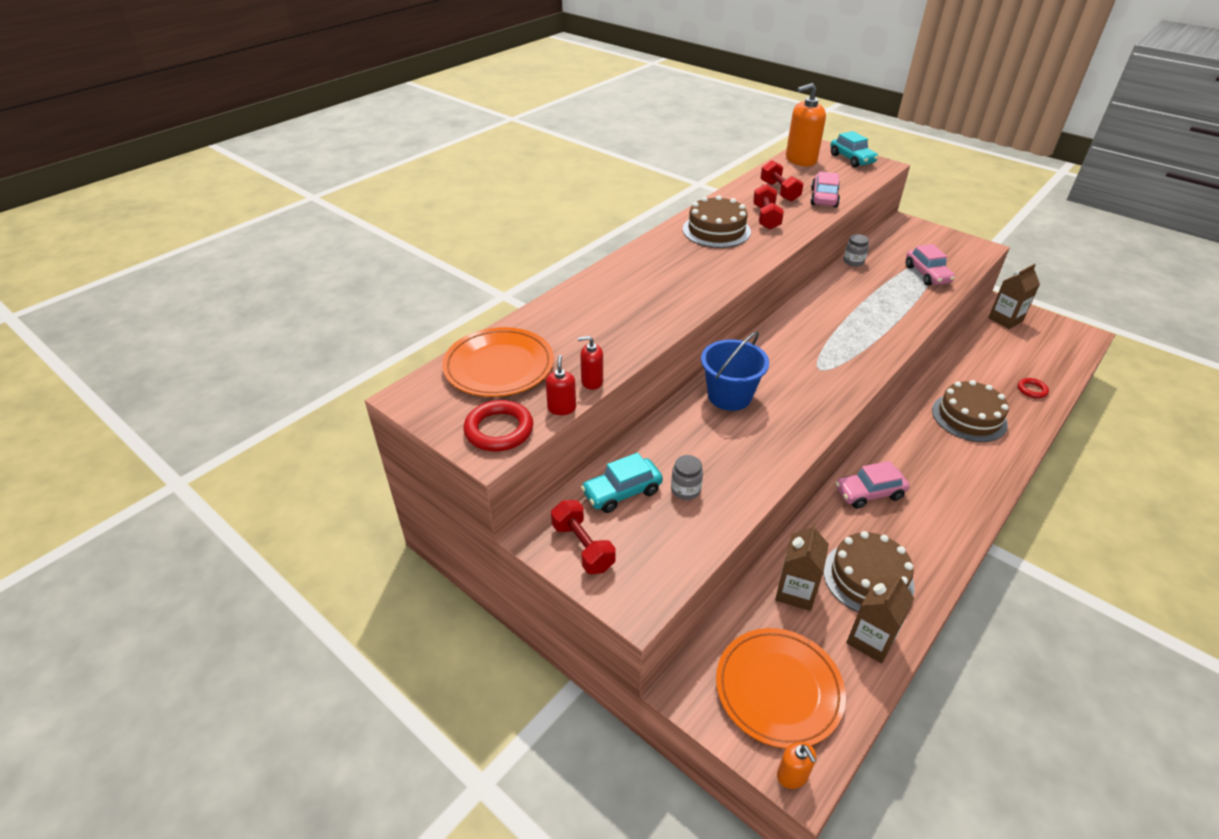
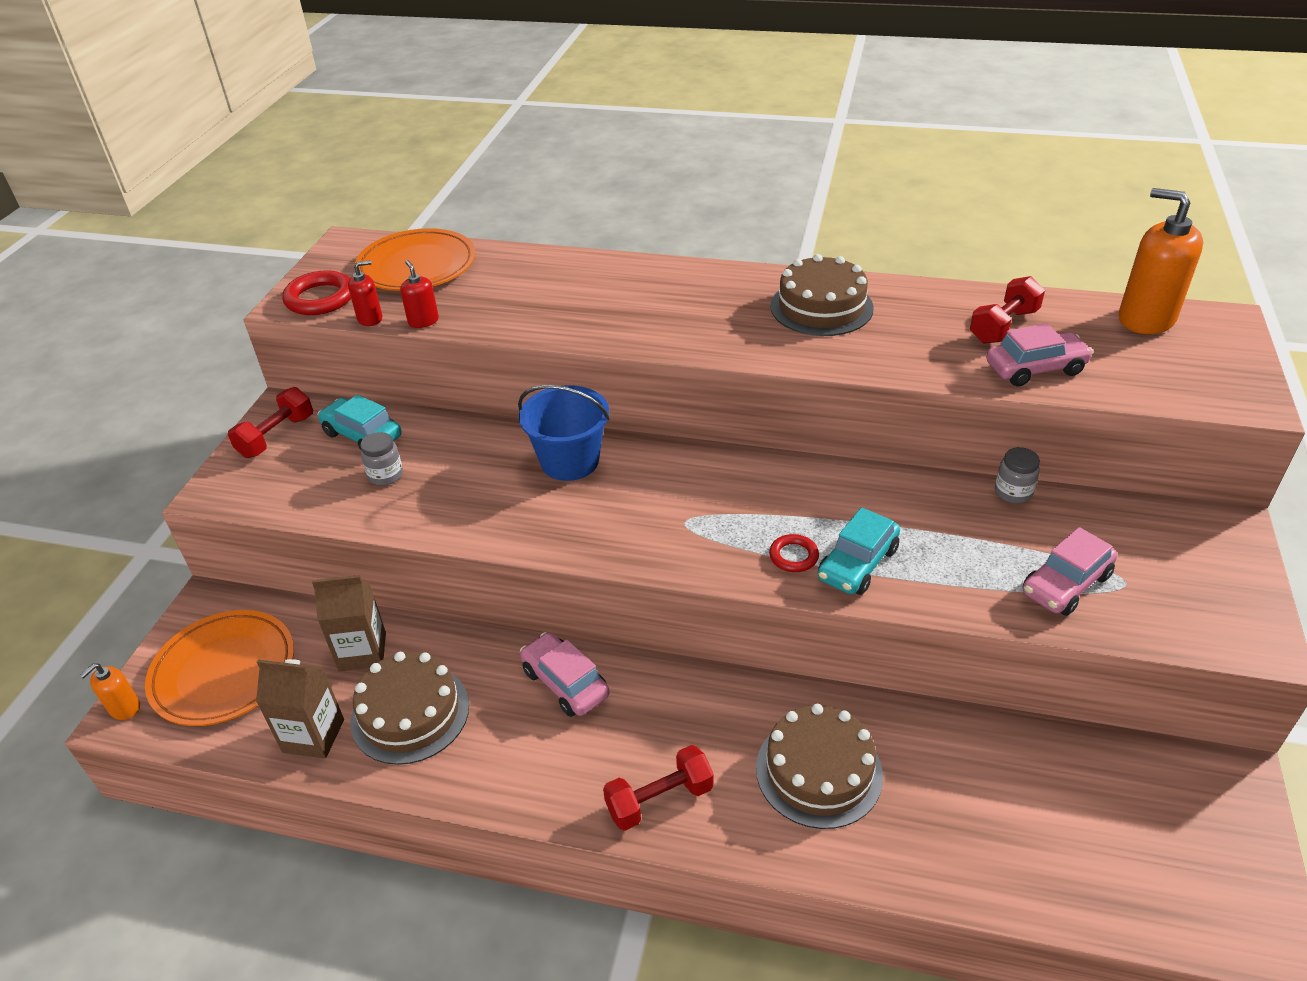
camera: 65 degrees right, 0 degrees up
(766, 218) = (904, 335): red dumbbell -> red dumbbell (659, 799)
(852, 159) = (1226, 365): turquoise car -> turquoise car (857, 564)
(1005, 319) = (1182, 786): brown carton -> none
(1032, 390) = (972, 855): red ring -> red ring (793, 556)

